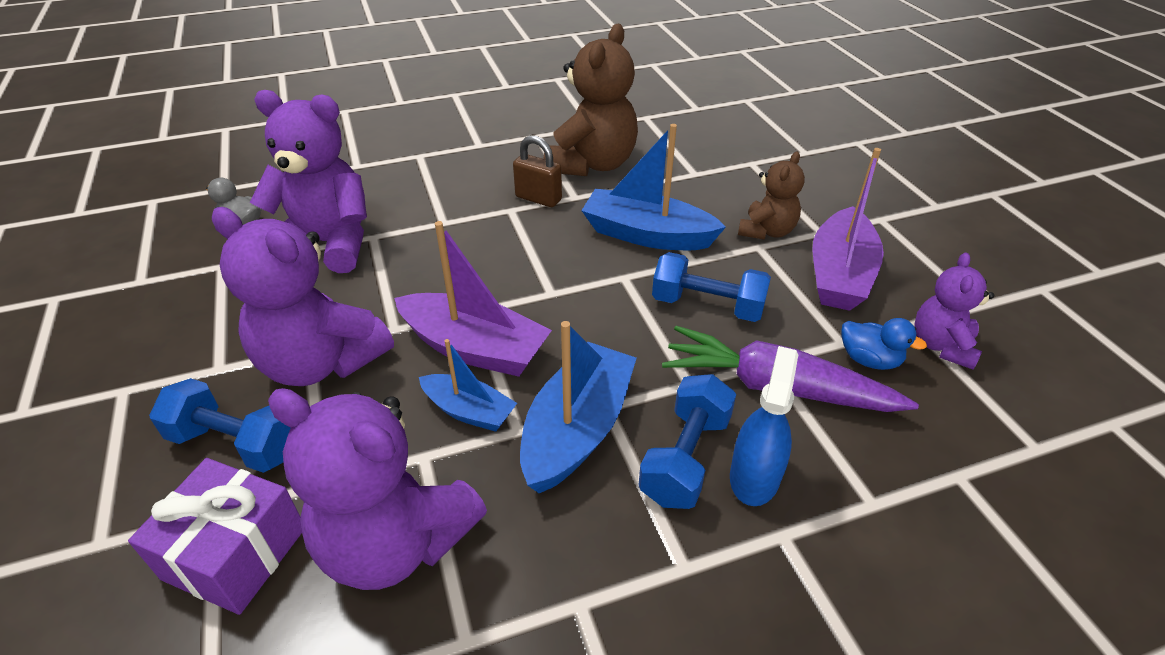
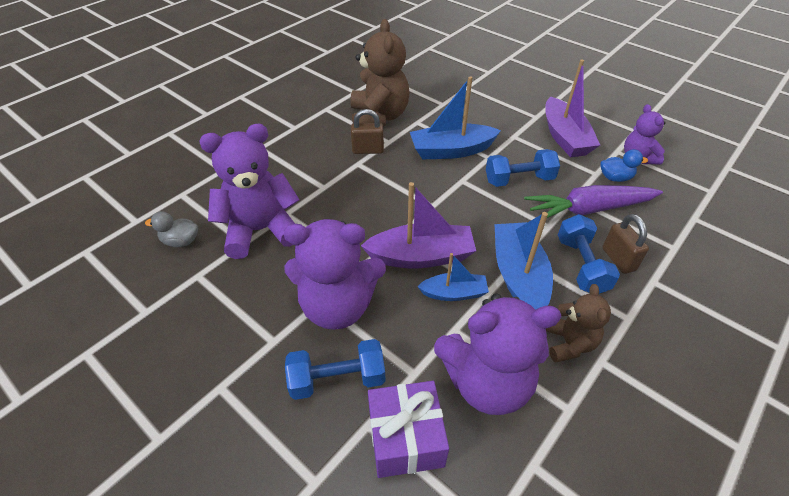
camera: 30 degrees left, 5 degrees up
(754, 476) = (618, 259): blue spray bottle -> brown padlock
(766, 231) = (510, 126): brown teddy bear -> brown teddy bear (569, 343)

